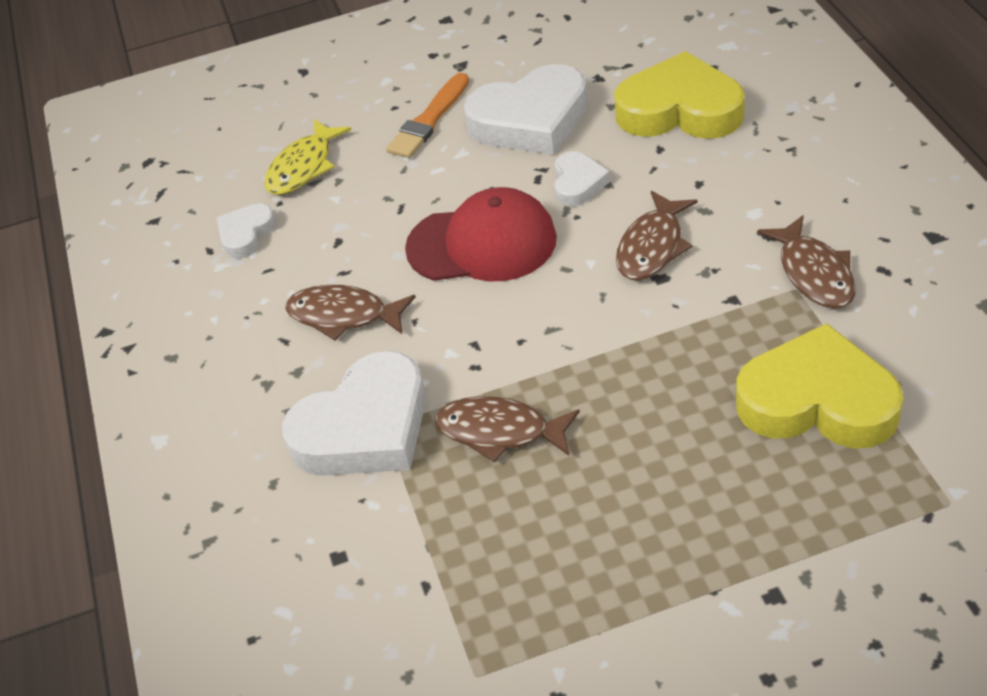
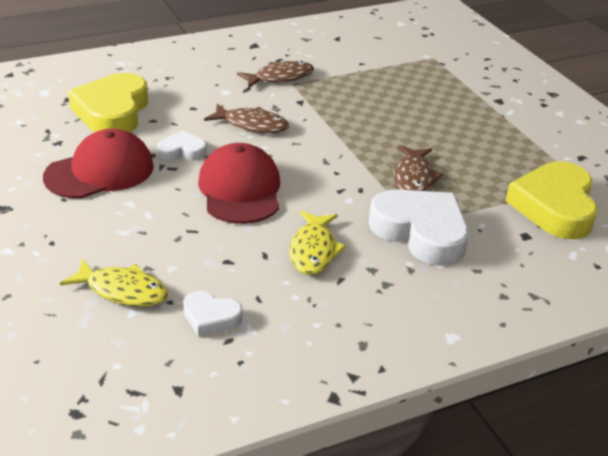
camera: 105 degrees left, 10 degrees down
(344, 315) = (313, 250): brown fish -> yellow fish
(429, 120) = (79, 221): orange brush -> none
(530, 120) = (100, 171): white heart -> red cap
(817, 401) = (375, 83): yellow heart -> yellow heart (554, 207)

